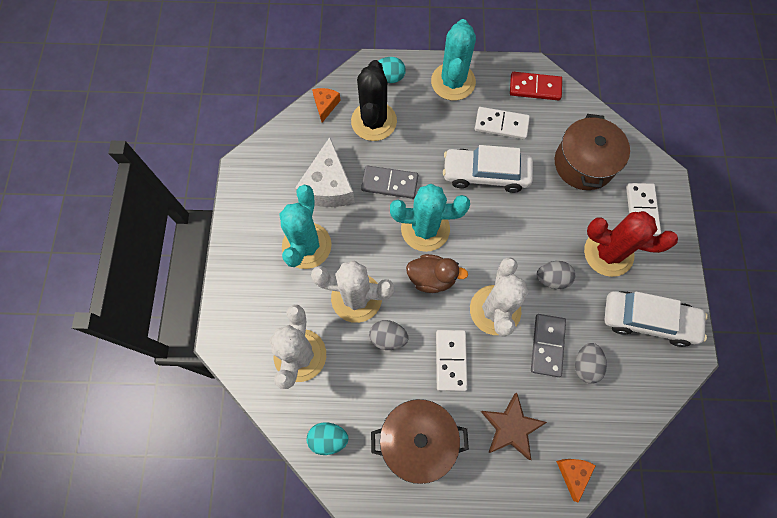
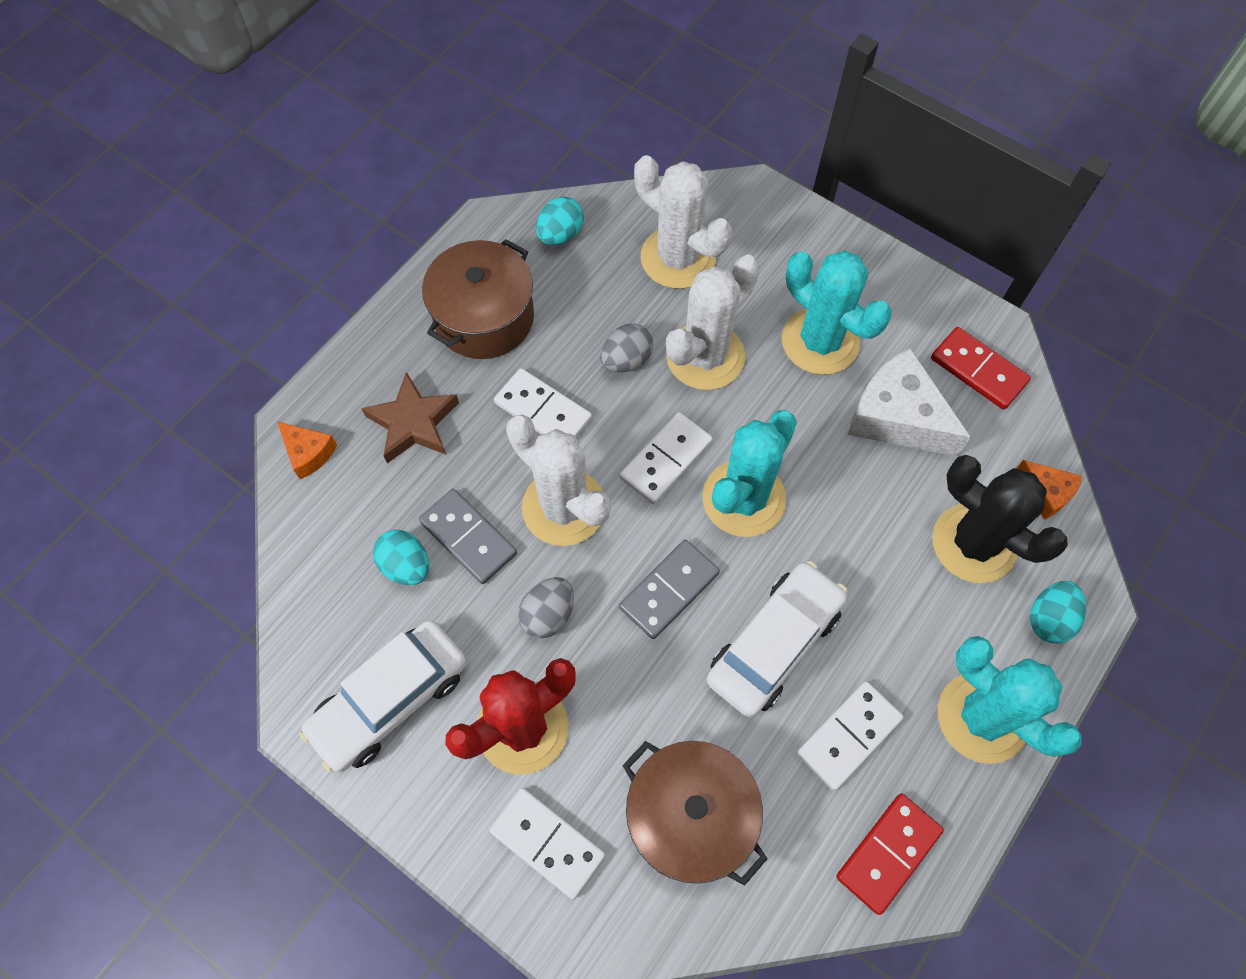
camera: 125 degrees right, 5 degrees down
(274, 164) = (978, 370): none -> red domino
(389, 183) = (848, 498): grey domino -> grey domino (669, 590)
(432, 278) = (665, 460): brown duck -> white domino
(585, 365) = (406, 566): grey egg -> turquoise egg

